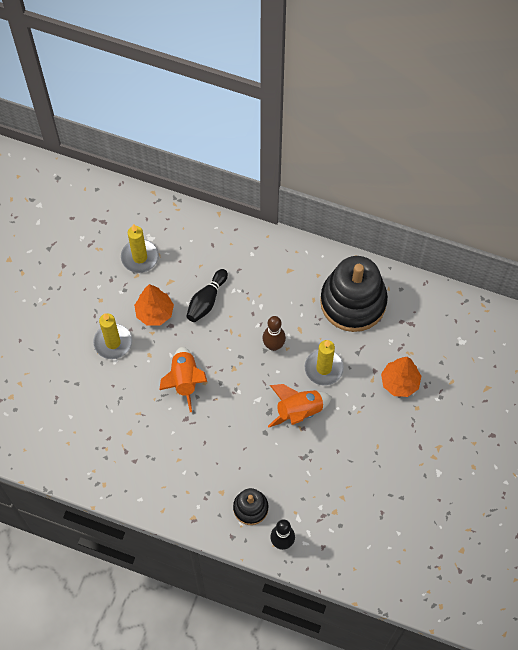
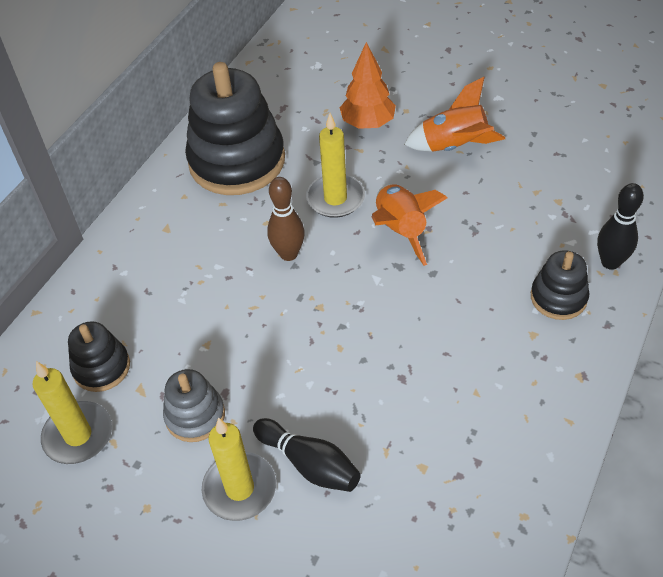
camera: 80 degrees left, 15 degrees down
(155, 313) = (195, 416): orange tree -> grey stacking toy
(183, 258) = (101, 367): none -> black stacking toy
(184, 380) = (331, 376): orange rocket -> orange rocket (454, 146)
(207, 300) = (191, 337): black bowling pin -> black bowling pin (309, 463)

